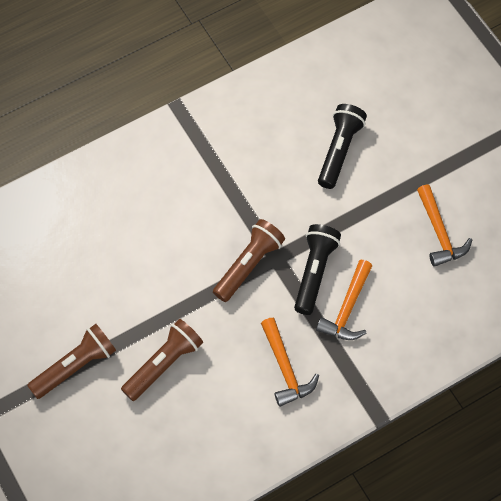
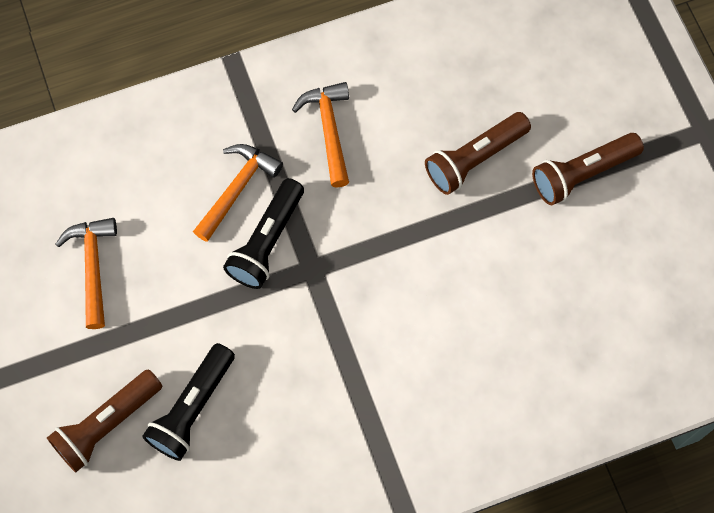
camera: 170 degrees left, 5 degrees up
(249, 265) = (349, 265): brown flashlight -> brown flashlight (107, 424)

